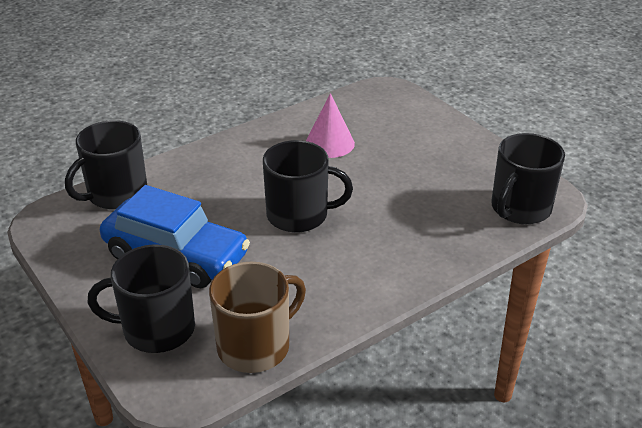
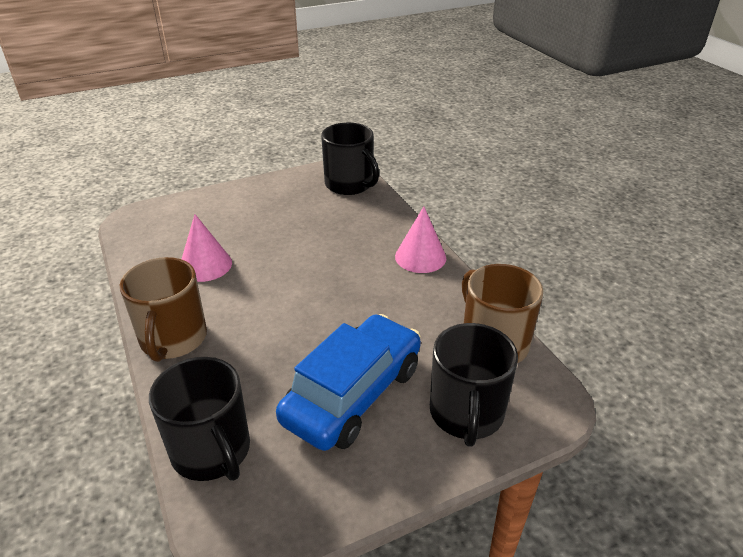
camera: 80 degrees left, 0 degrees up
(229, 150) = (173, 339): none -> brown mug
(299, 215) = (315, 298): black mug -> none
(390, 280) = (420, 257): none -> pink cone

